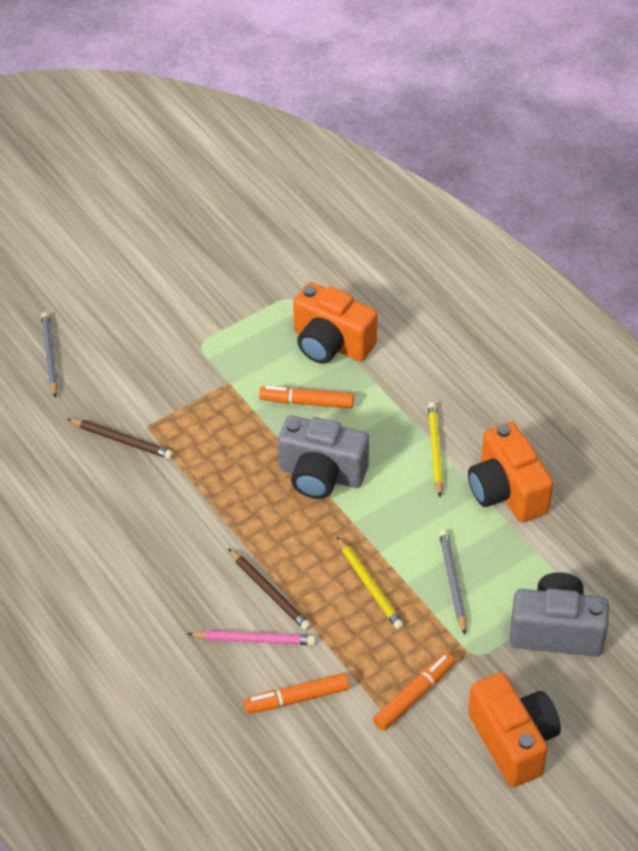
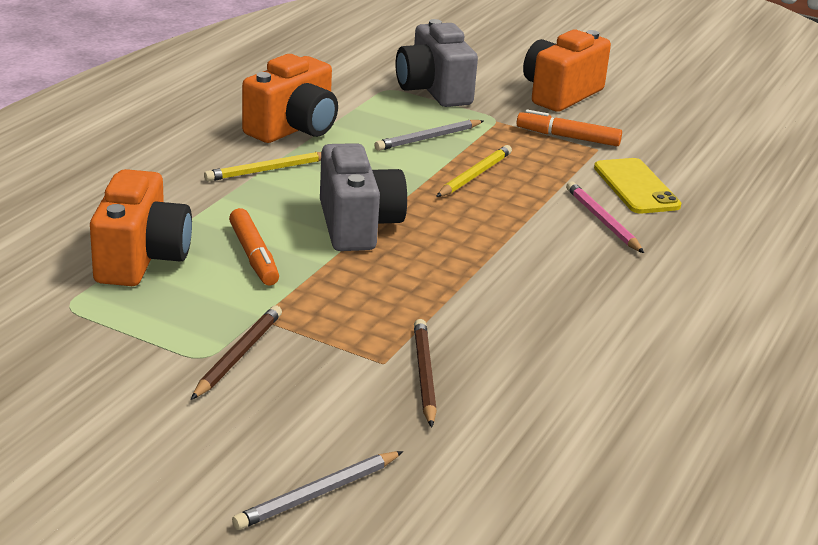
camera: 120 degrees left, 20 degrees down
(270, 592) = (538, 224): brown pencil -> brown pencil (238, 355)
(297, 698) = (636, 187): orange marker -> yellow phone

